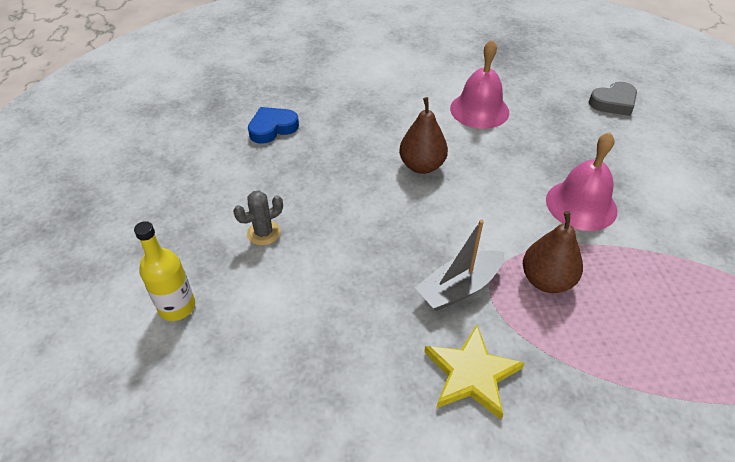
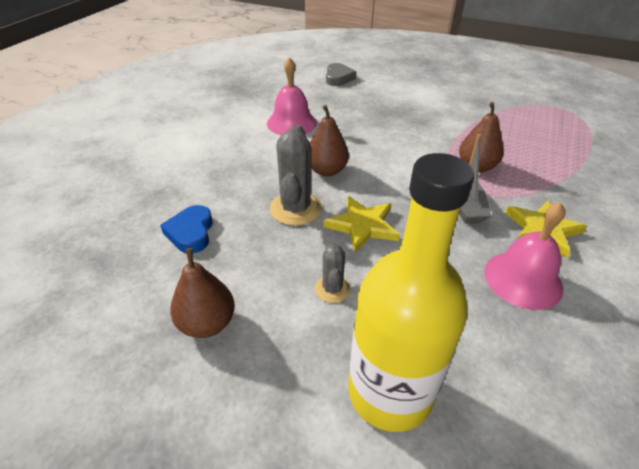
camera: 60 degrees left, 5 degrees down
(177, 307) = (390, 392): yellow bottle -> yellow bottle, size x1.97
(189, 181) = (207, 323): none -> brown pear
(347, 170) = (295, 209): none -> grey cactus
(358, 221) = (362, 226): none -> yellow star
(581, 205) = (419, 127): pink bell -> pink bell (523, 279)

